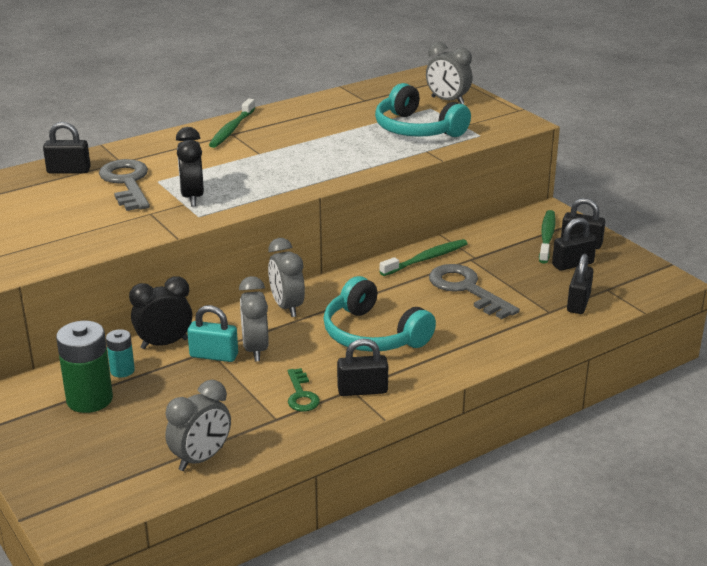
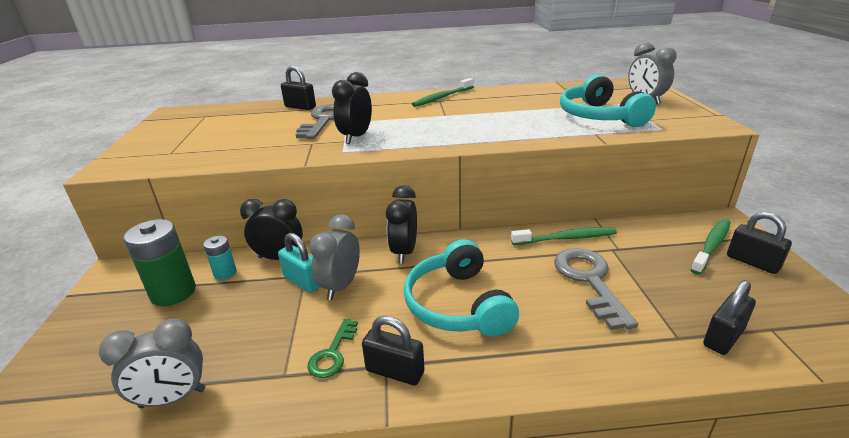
camera: 30 degrees right, 0 degrees up
(287, 307) = (404, 252): grey clock -> black clock
(572, 264) = (733, 284): black padlock -> none

